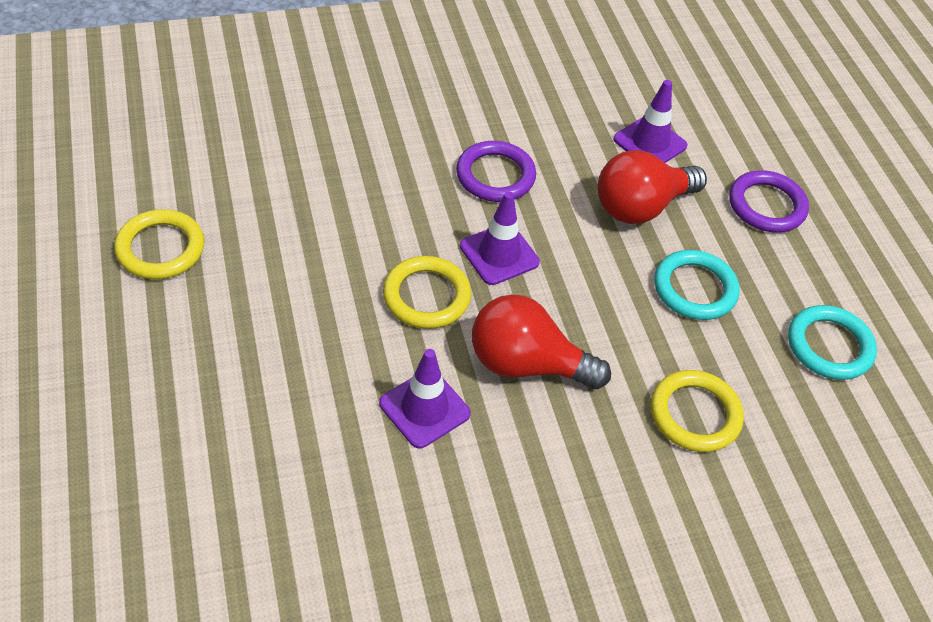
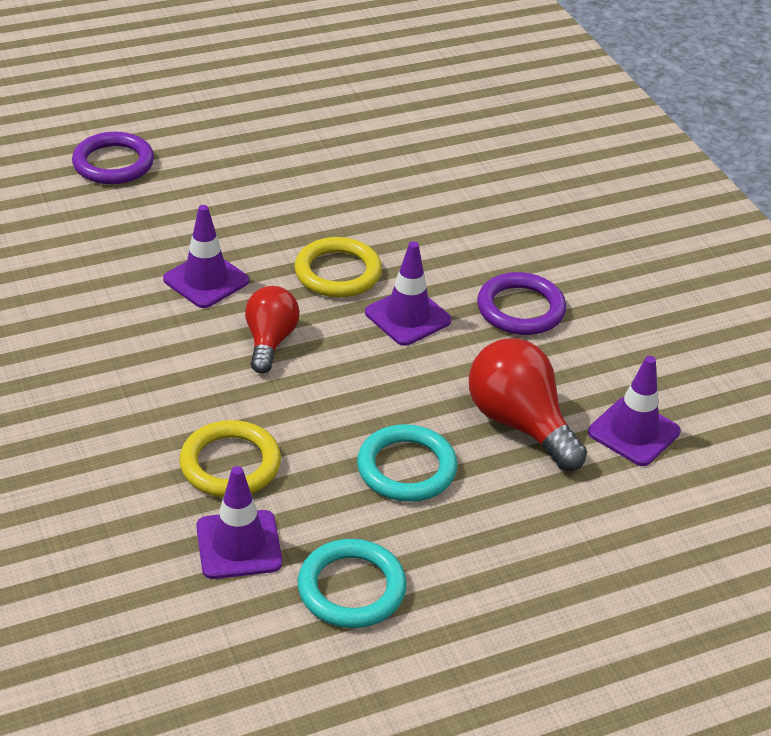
camera: 85 degrees right, 10 degrees down
(160, 248) = (347, 122): yellow ring -> none
(526, 364) = (270, 341): red light bulb -> red light bulb, size x0.66
(766, 205) = (569, 541): purple ring -> purple ring (113, 163)
(791, 418) = (239, 545): none -> purple traffic cone

